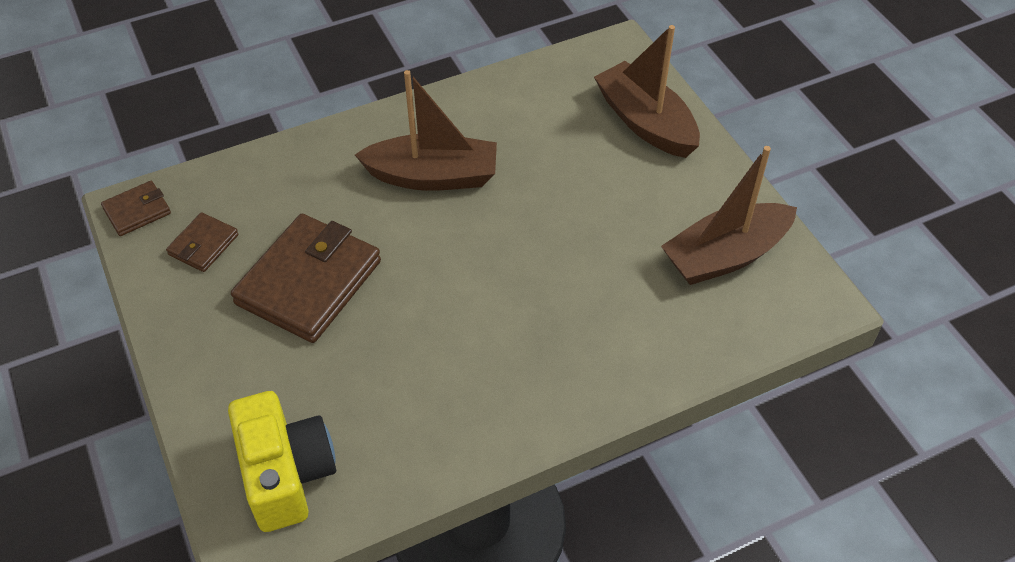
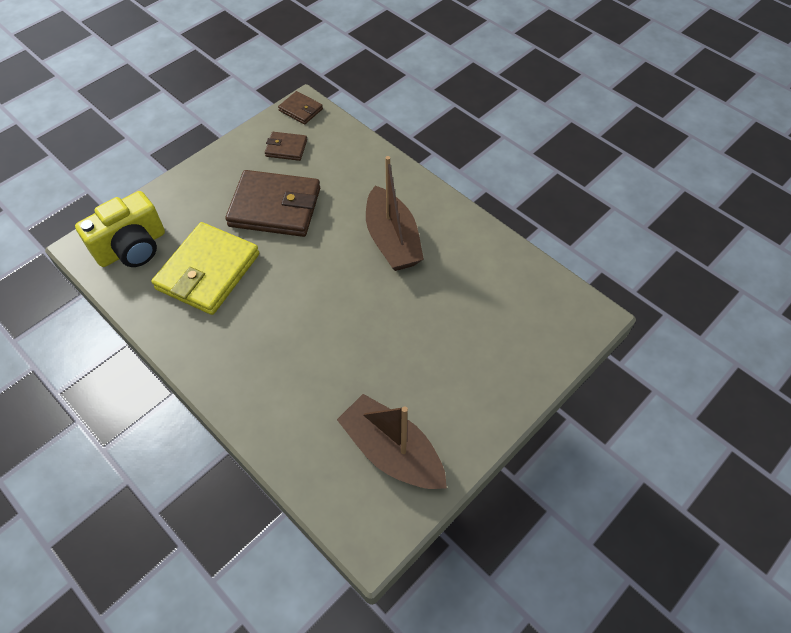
camera: 70 degrees right, 5 degrees up
(383, 383) = (208, 272): none -> yellow wallet
(645, 122) = (513, 358): brown boat -> none

